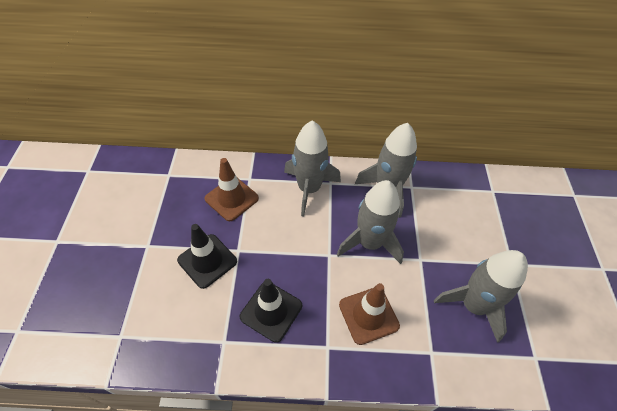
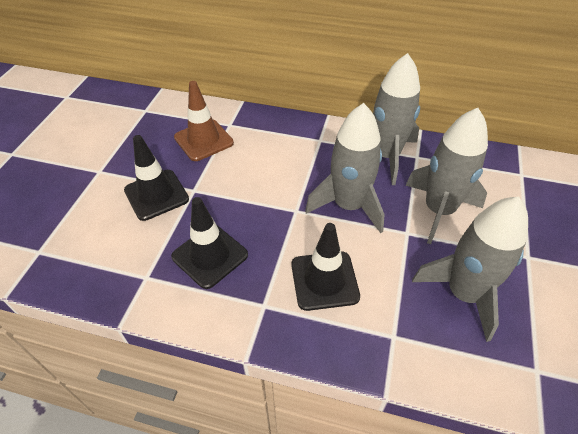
camera: 15 degrees right, 5 degrees down
(309, 189) = (293, 142): grey rocket -> grey rocket (438, 210)
(368, 315) = (324, 280): brown traffic cone -> black traffic cone

